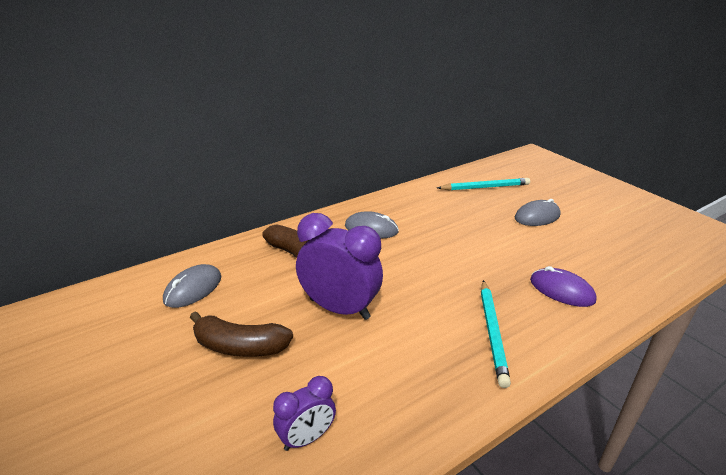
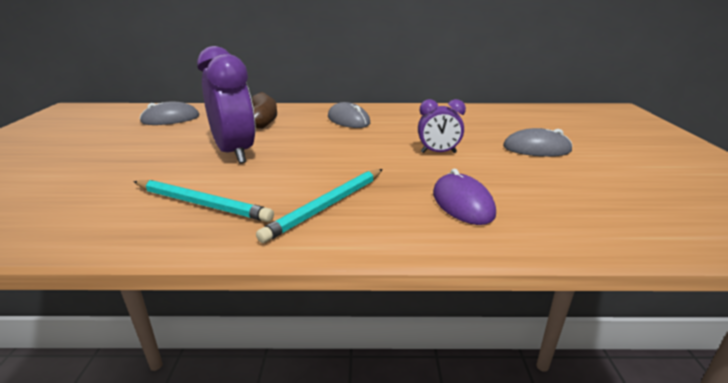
camera: 35 degrees right, 5 degrees down
(240, 346) = (137, 151): brown banana -> none
(306, 438) = (73, 207): purple clock -> purple clock (438, 152)
(485, 187) = (511, 119): turquoise pencil -> turquoise pencil (202, 204)

